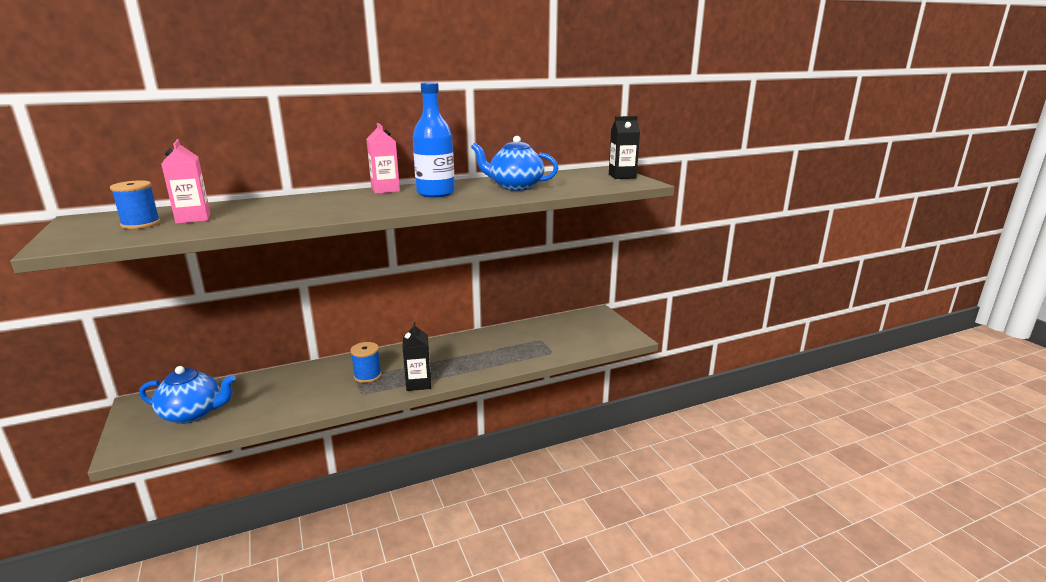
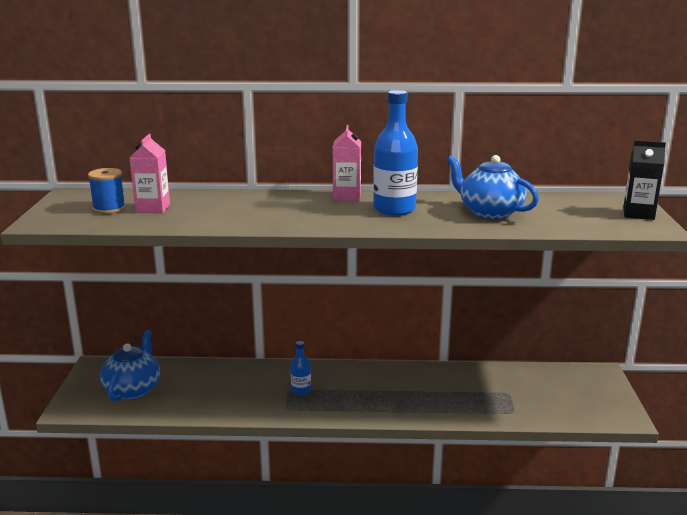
camera: 25 degrees right, 0 degrees up
(193, 413) = (133, 389): blue teapot -> blue teapot turned 105 degrees counterclockwise
(367, 376) = (301, 390): blue spool -> blue bottle
(418, 383) = (347, 412): black carton -> none

